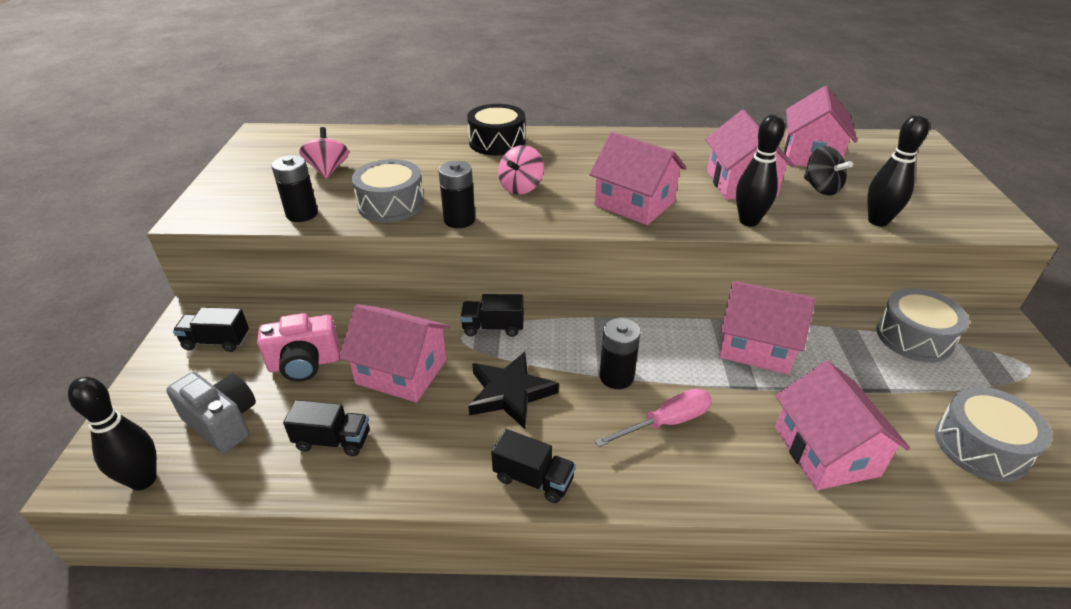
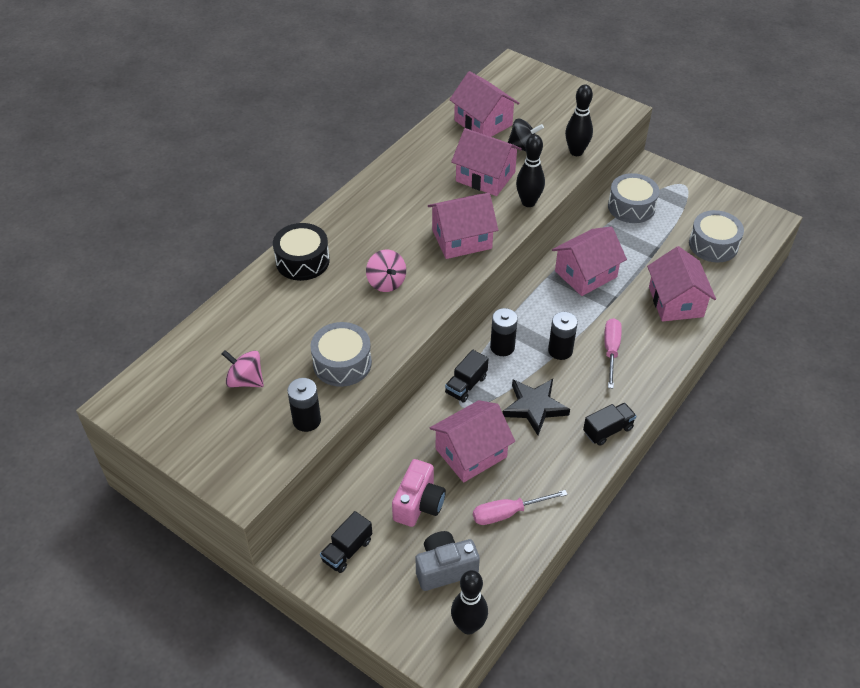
camera: 55 degrees left, 10 degrees up
(333, 441) = (508, 513): black truck -> pink screwdriver
(459, 220) = (400, 335): black battery -> black battery (502, 347)
(825, 451) = (675, 302): pink house -> pink house turned 60 degrees clockwise

